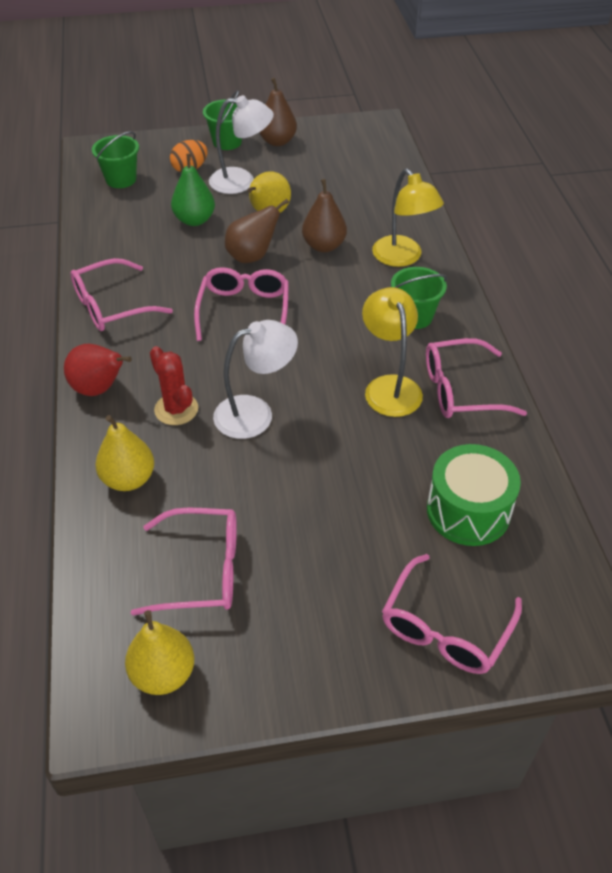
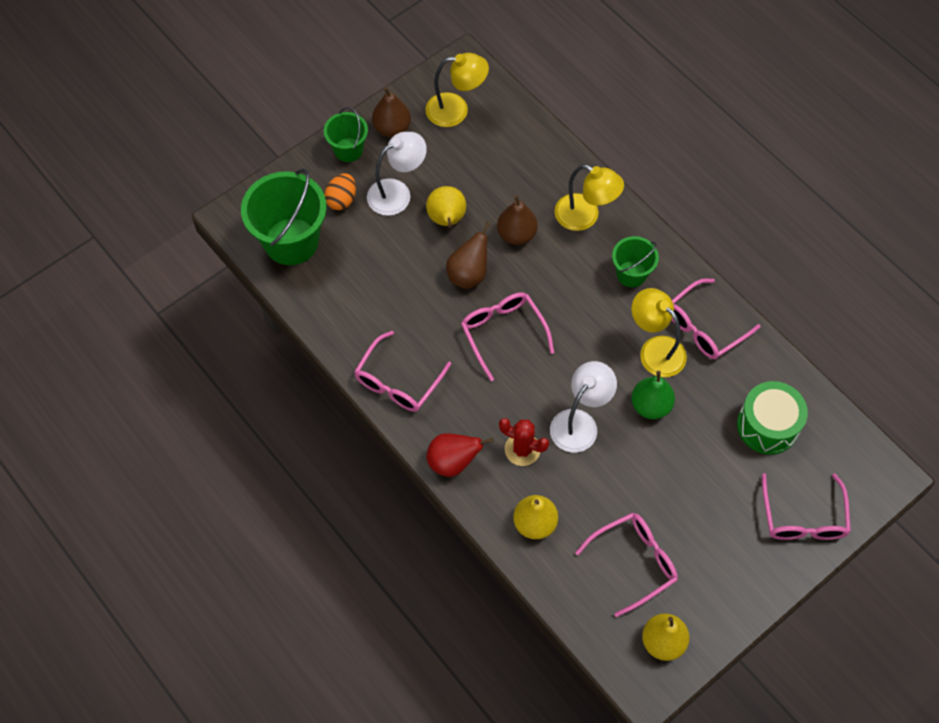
camera: 30 degrees left, 15 degrees up
(121, 179) = (291, 241): green bucket -> green bucket, size x1.82
(194, 220) = (392, 257): green pear -> green pear (650, 405)
(344, 149) = (456, 110): none -> yellow lamp

